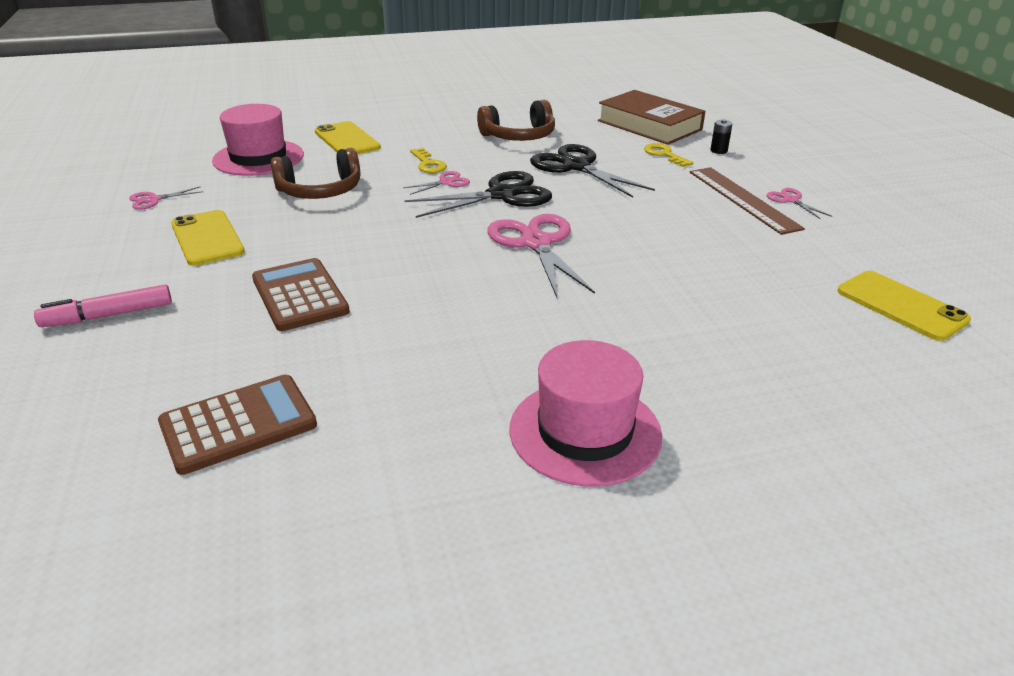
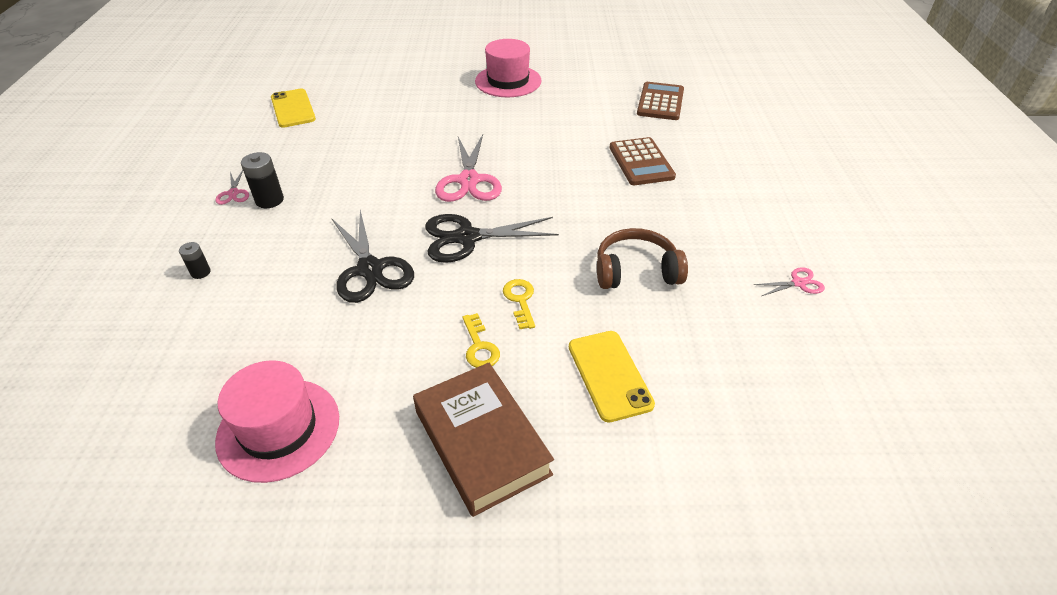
camera: 165 degrees left, 10 degrees up
(108, 315) = (759, 165): pink marker -> none
(207, 238) = (723, 223): yellow phone -> none
(238, 424) = (660, 102): brown calculator -> brown calculator turned 120 degrees clockwise
(258, 158) = (715, 348): pink hat -> pink hat (278, 429)
(446, 182) = (511, 264): pink scissors -> none
(519, 136) = (391, 344): brown headphones -> none
(649, 125) = (212, 342): brown book -> brown book (481, 442)
(664, 155) = (263, 275): yellow key -> yellow key (479, 346)
(742, 199) = (269, 200): brown ruler -> black battery

